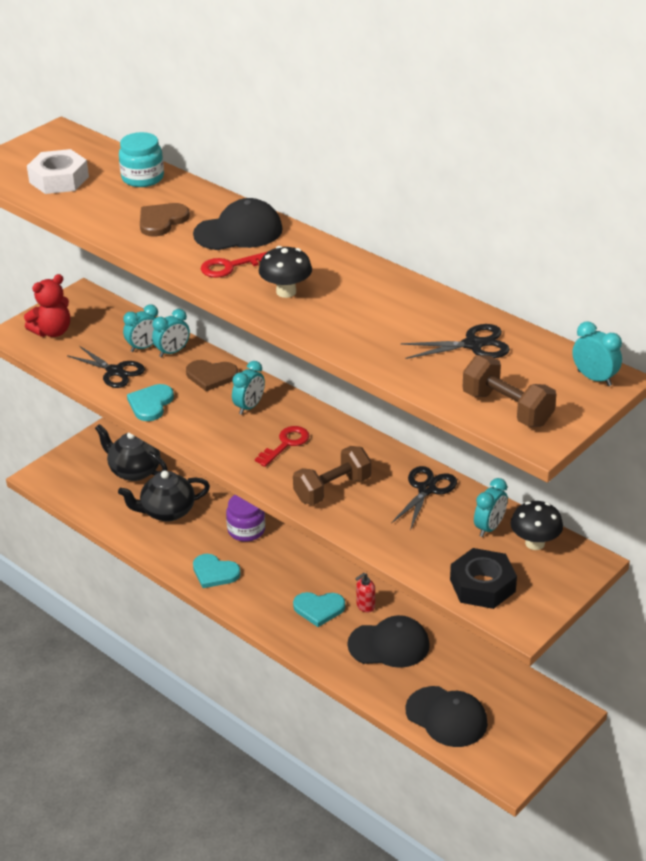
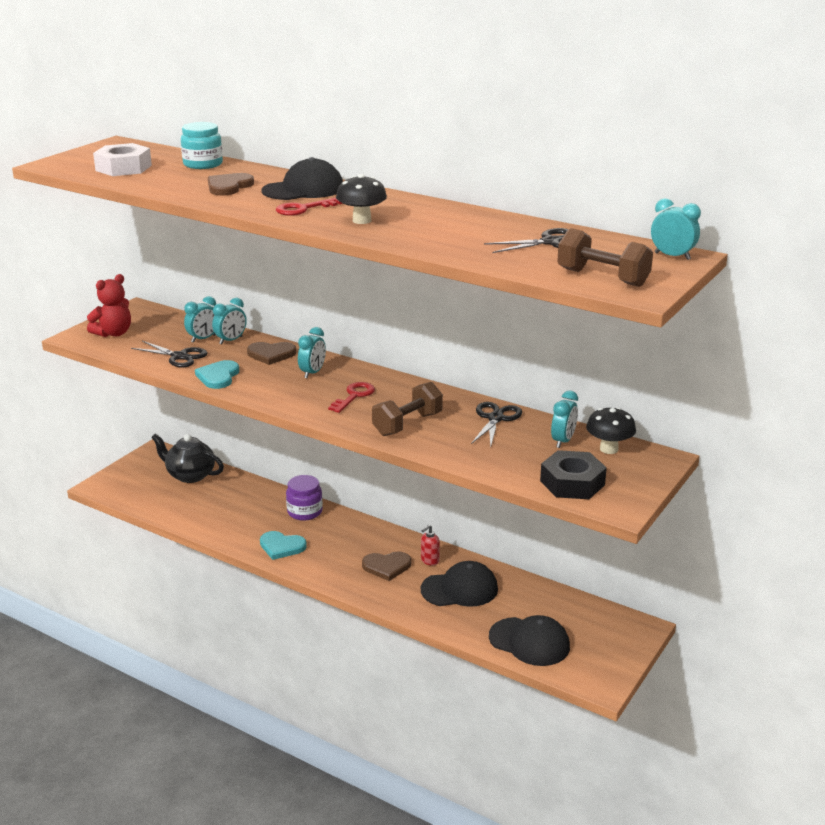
camera: 10 degrees left, 10 degrees down
(167, 512) = (227, 503): black teapot -> none
(319, 609) = (386, 566): turquoise heart -> brown heart

